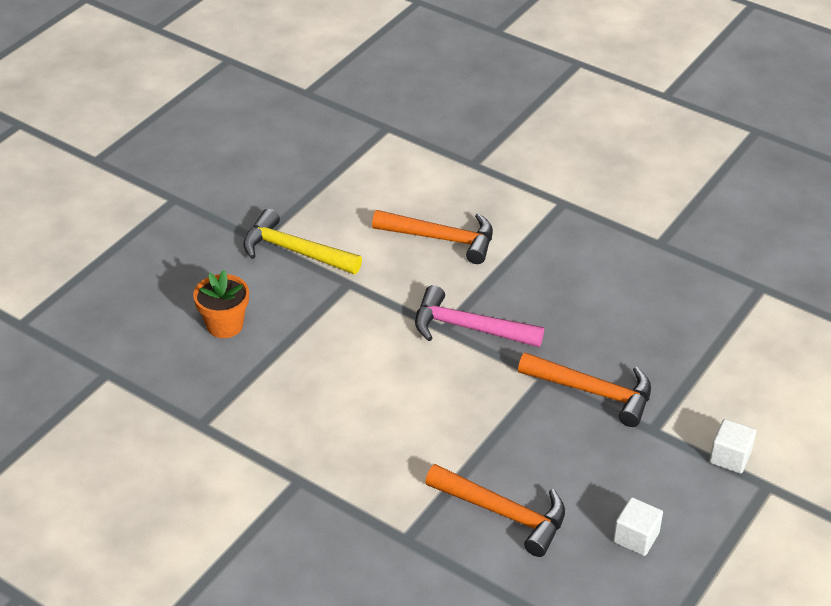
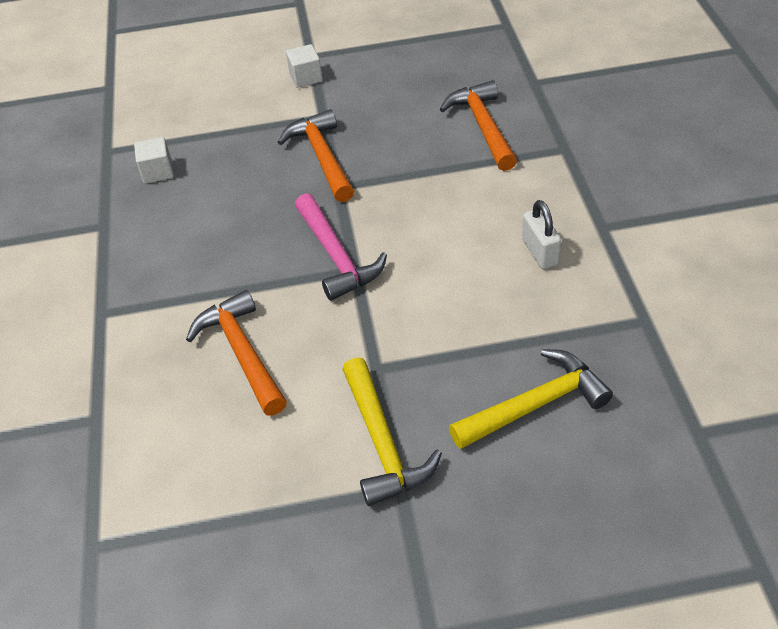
camera: 130 degrees left, 5 degrees up
(225, 325) = (535, 404): orange flower pot -> yellow hammer
(326, 426) = (540, 252): none -> white padlock
(636, 537) = (422, 73): white cube -> white cube (157, 172)

